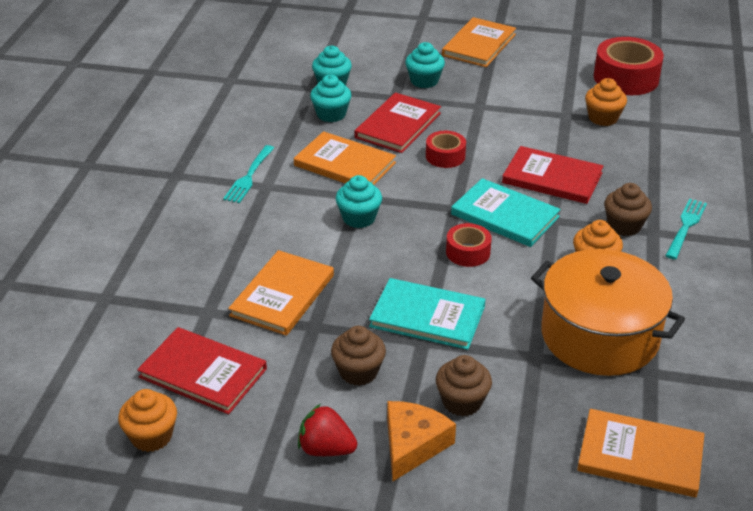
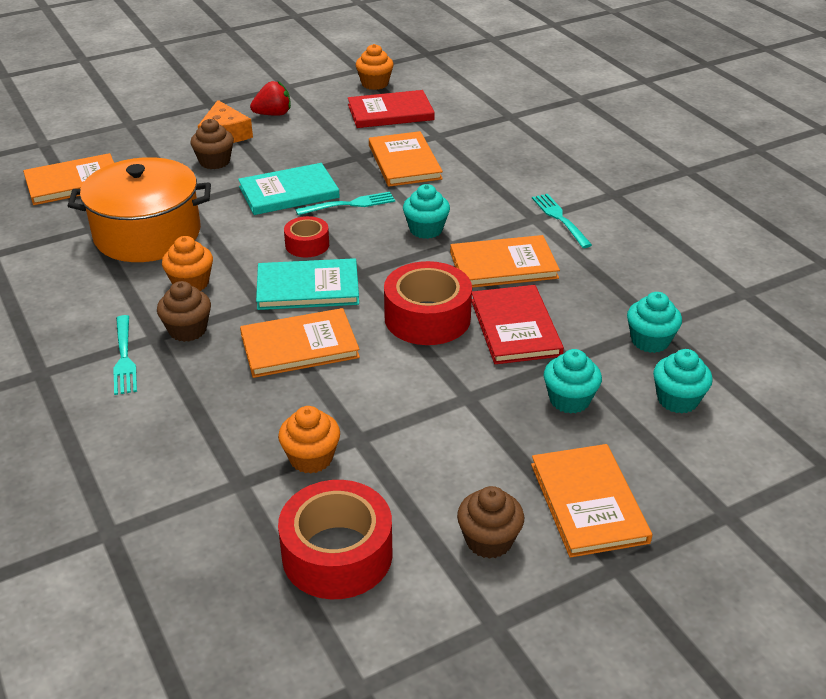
camera: 140 degrees right, 0 degrees up
(331, 114) = (593, 306): turquoise cupcake -> turquoise cupcake (677, 400)
(358, 372) = (298, 148): brown cupcake -> brown cupcake (489, 540)
(389, 274) = (349, 204): none -> turquoise fork
(445, 156) = (427, 317): red tape -> red tape, size x1.79
(552, 178) = (299, 346): red book -> orange book

